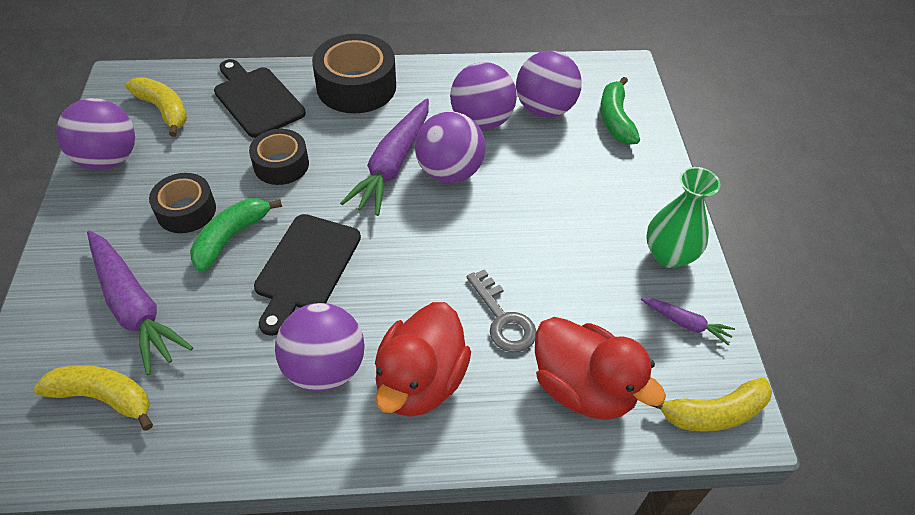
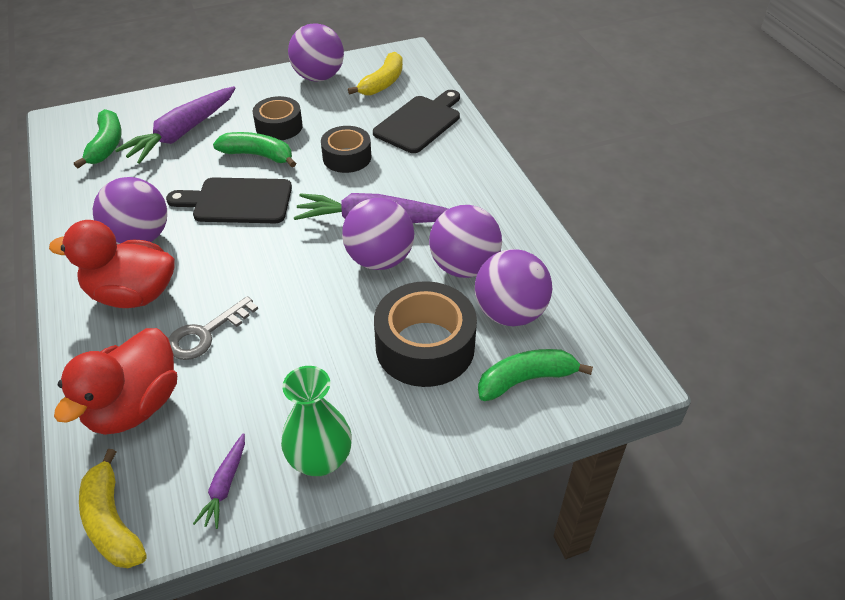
camera: 75 degrees right, 5 degrees down
(104, 397) = (106, 145): yellow banana -> green banana
(356, 86) = (469, 172): black tape -> black tape (425, 346)

